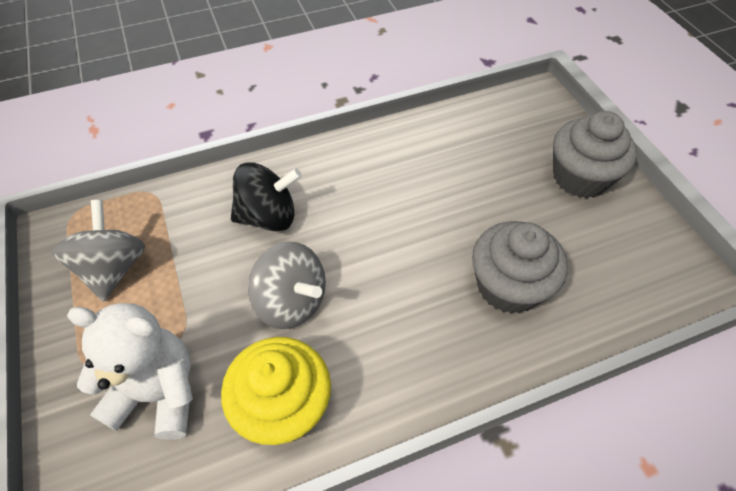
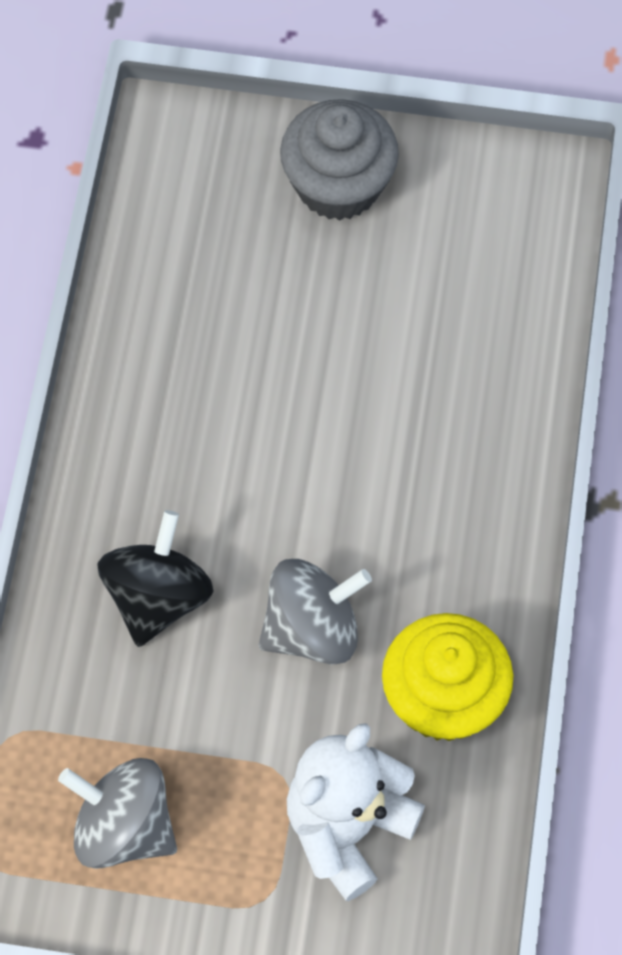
camera: 60 degrees left, 10 degrees up
(508, 286) = (439, 376): grey cupcake -> none

